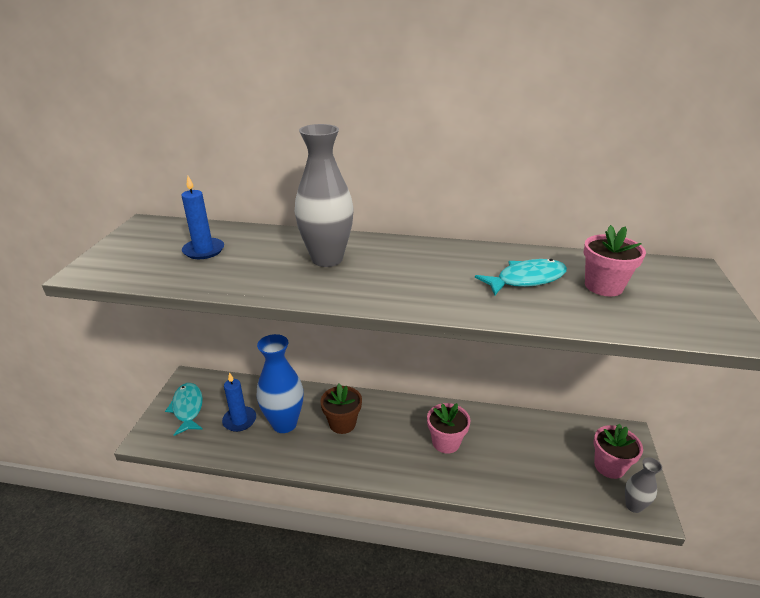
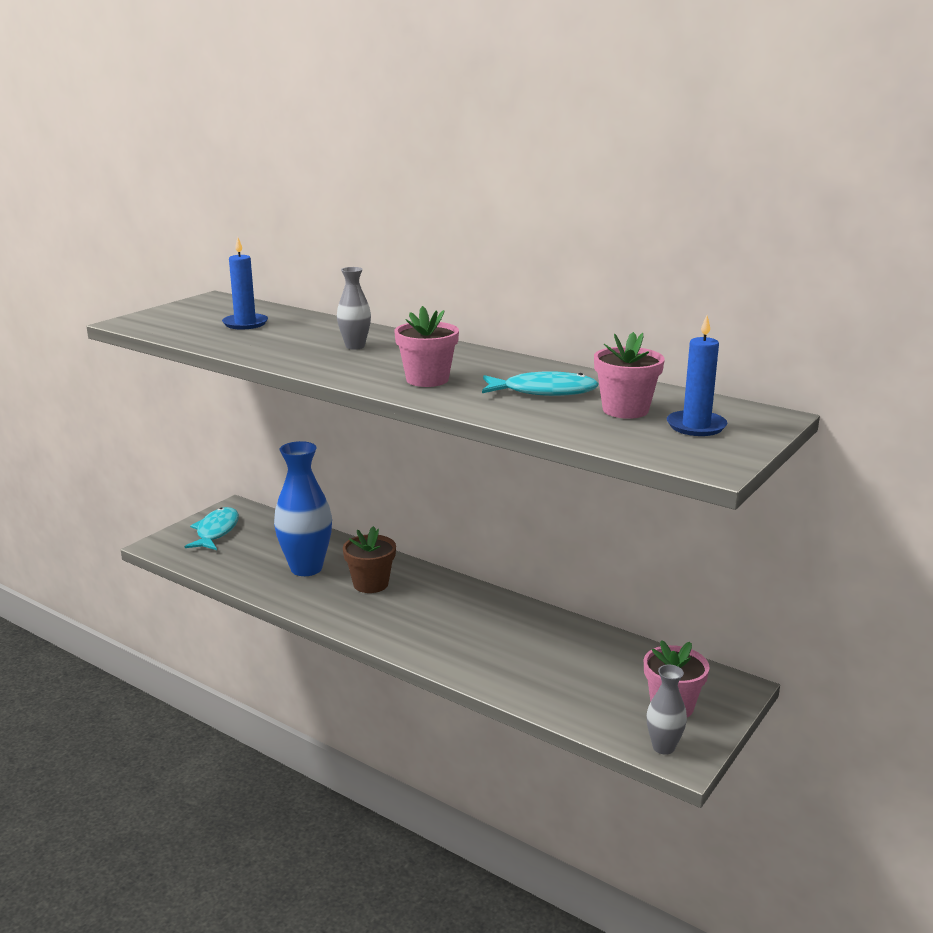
camera: 25 degrees right, 10 degrees down
(239, 420) = (261, 554): blue candle -> blue candle (696, 426)
(327, 259) = (355, 346): grey vase -> grey vase, size x0.53
(446, 442) = (478, 630): pink flower pot -> pink flower pot (427, 379)

